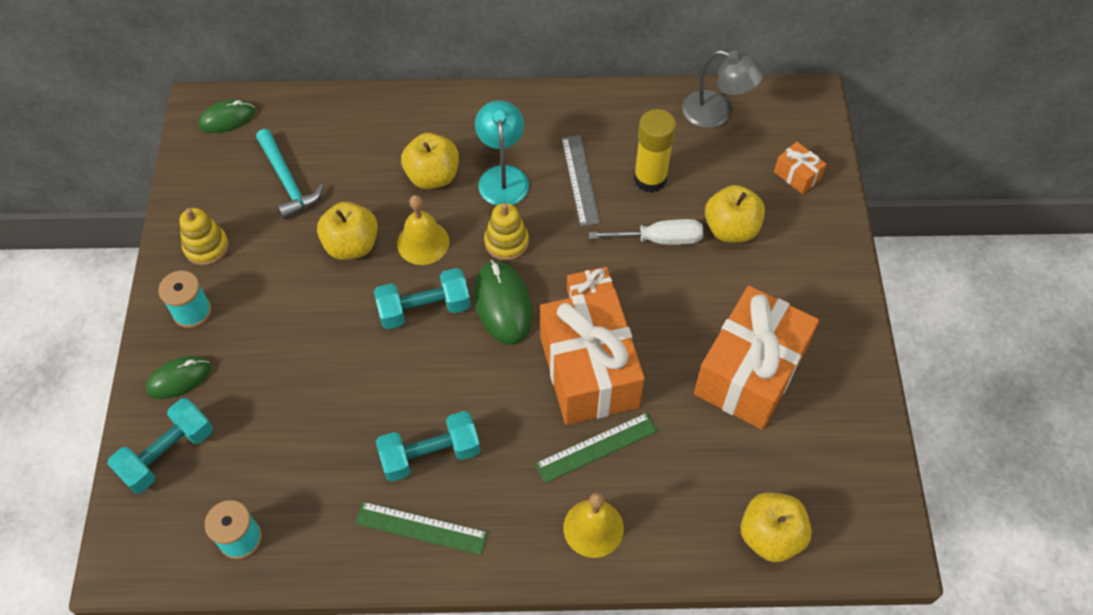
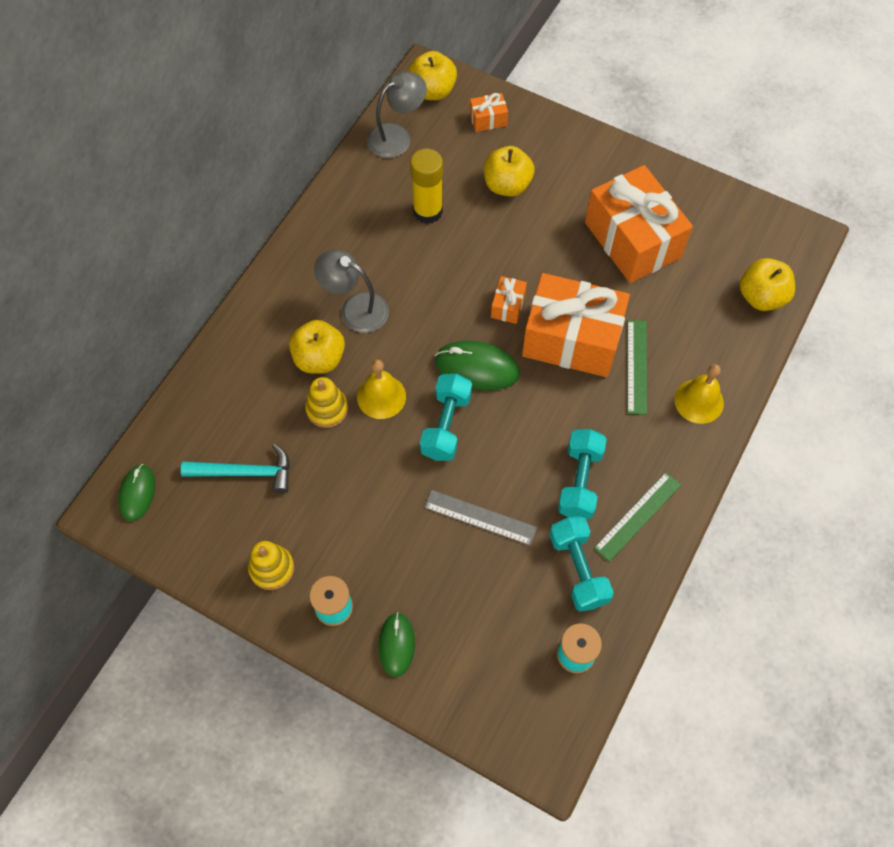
camera: 60 degrees left, 5 degrees up
(168, 454) = (465, 682): turquoise dumbbell -> turquoise dumbbell (578, 569)
(351, 245) = (348, 451): yellow apple -> yellow apple (432, 91)
(503, 176) = (355, 308): turquoise lamp -> grey lamp
(506, 242) = (421, 337): yellow stacking toy -> yellow stacking toy (327, 409)
(580, 180) = (396, 257): grey ruler -> grey ruler (480, 517)
(659, 239) = (486, 235): white screwdriver -> none

